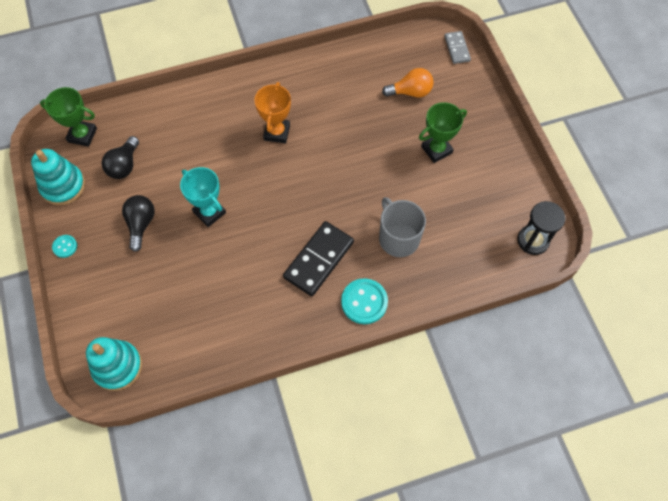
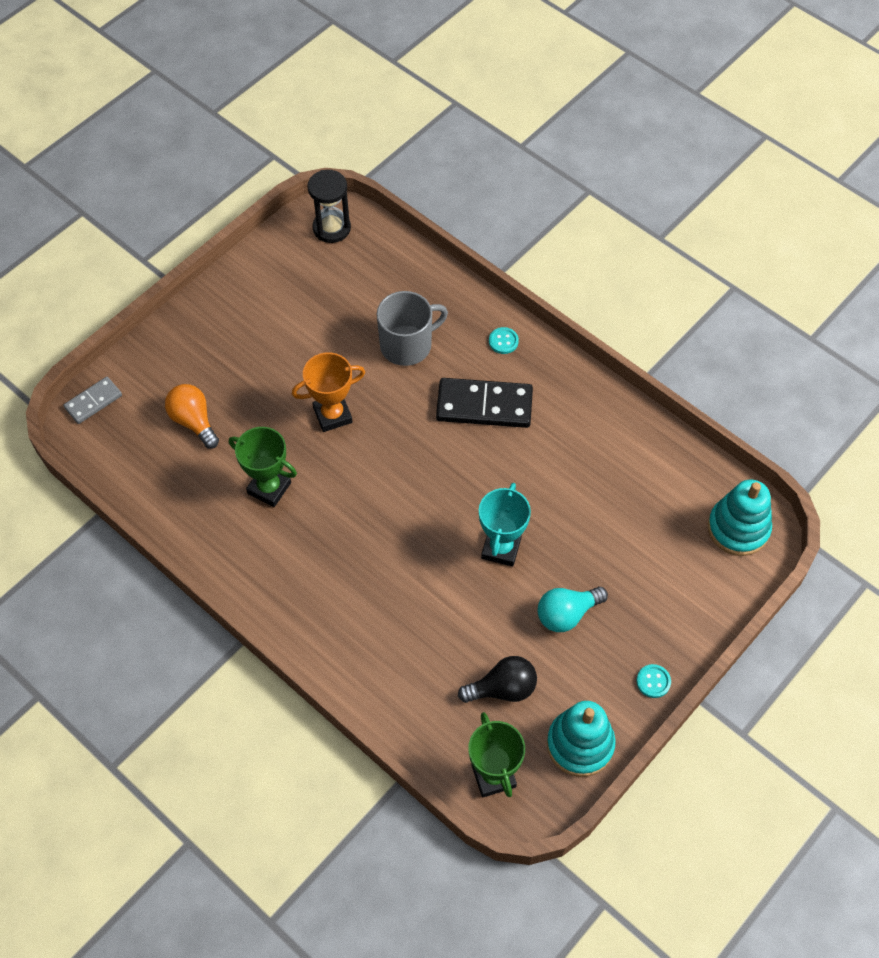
camera: 120 degrees left, 5 degrees down
(141, 224) = (566, 614): black light bulb -> turquoise light bulb
(277, 132) = (343, 537): orange trophy -> orange trophy (332, 415)
(364, 302) = (503, 341): turquoise button -> turquoise button, size x0.53
(398, 238) = (407, 345): grey mug -> grey mug turned 150 degrees counterclockwise
(436, 150) = (266, 358): green trophy -> green trophy (269, 488)

